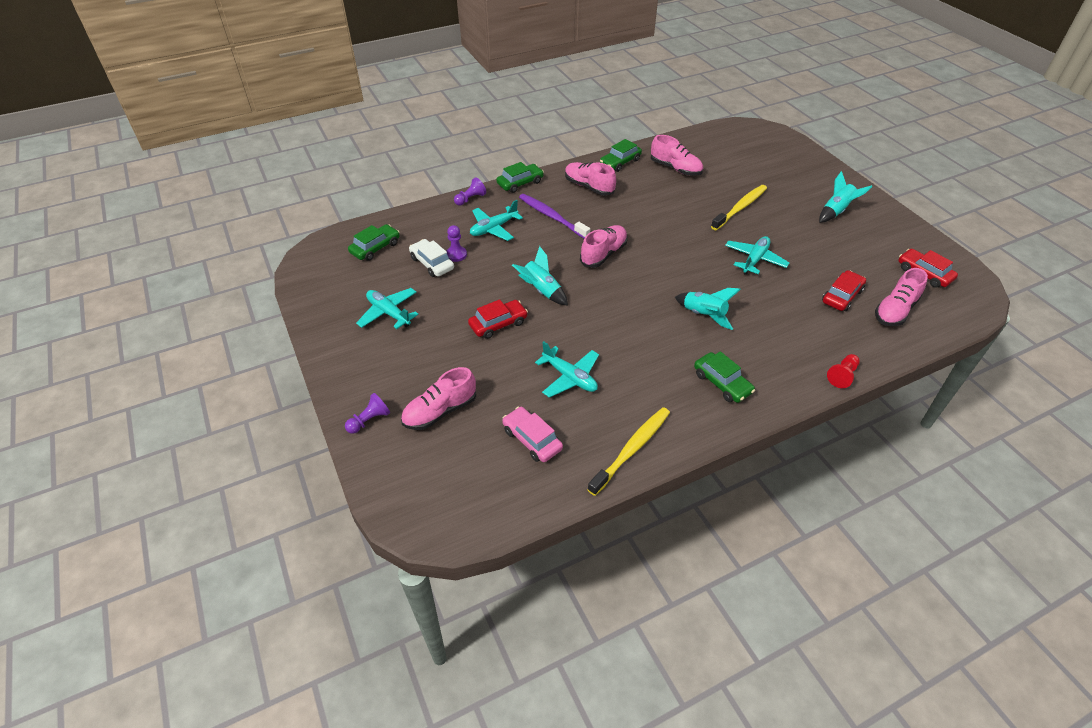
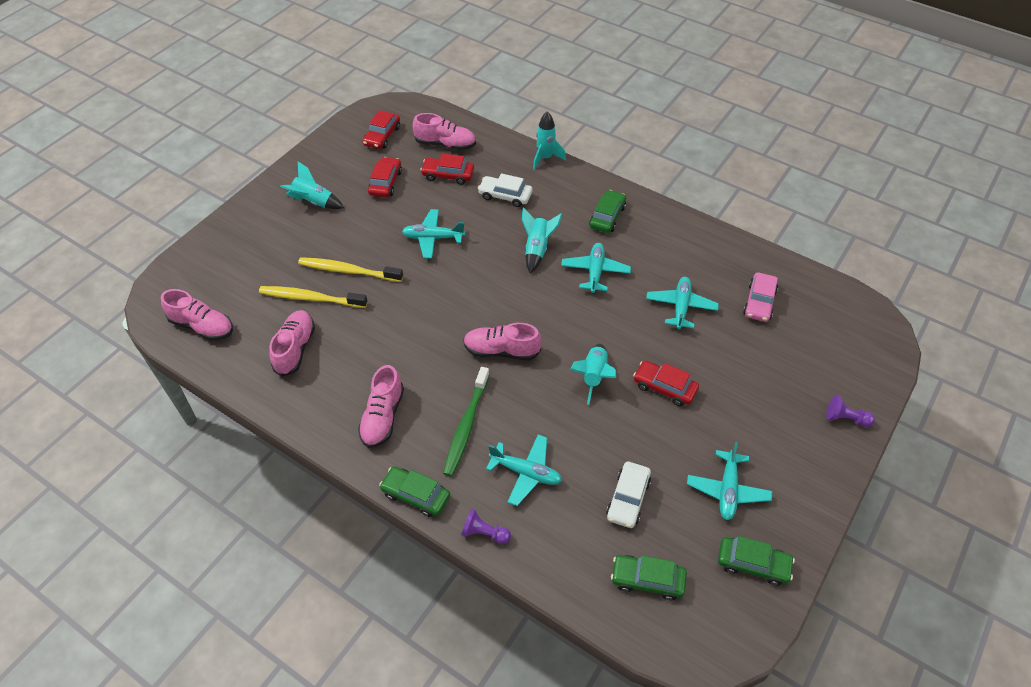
camera: 120 degrees left, 5 degrees up
(440, 411) = (791, 374): pink shoe -> pink shoe (202, 326)
(456, 255) = (596, 483): purple pawn -> none
(552, 216) = (466, 426): purple toothbrush -> green toothbrush
(620, 162) = (308, 408): green car -> green car (753, 564)
(632, 449) = (714, 244): yellow toothbrush -> yellow toothbrush (311, 298)
(651, 340) = (595, 272): none -> turquoise plane
(792, 323) = (505, 196): none -> white car
(842, 375) = (545, 158): red pawn -> turquoise rocket
(846, 255) = (385, 183): none -> red car

